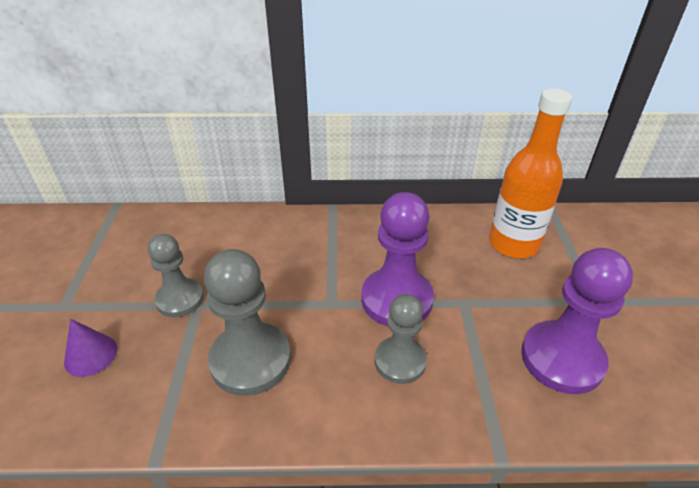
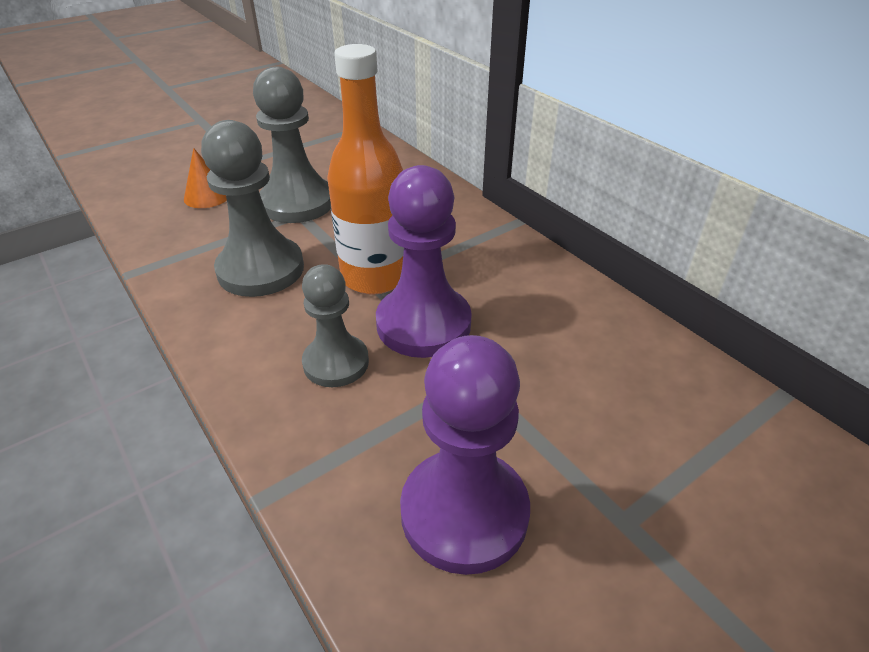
camera: 55 degrees right, 0 degrees up
(91, 355) = (207, 196): purple cone -> orange cone
(180, 299) = (297, 203): grey pawn -> grey pawn, size x1.55
(513, 244) = (638, 386): orange bottle -> orange bottle (374, 277)

